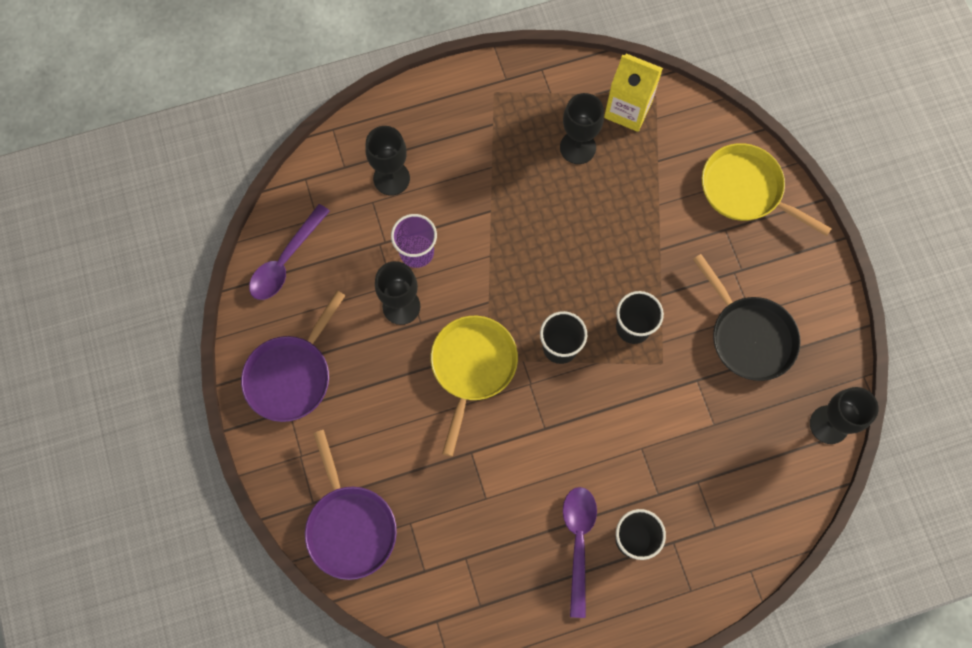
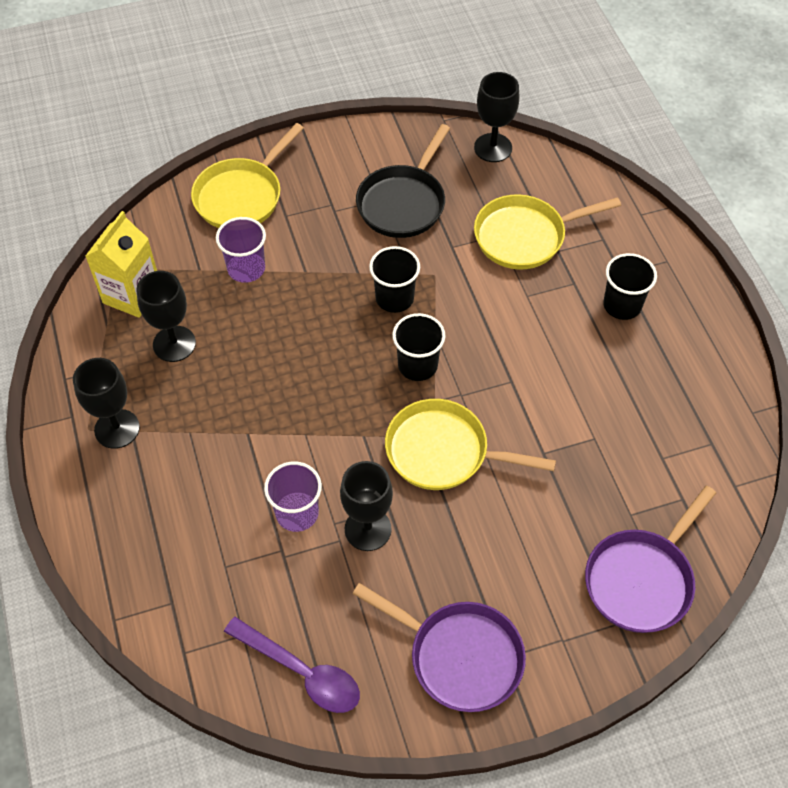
camera: 90 degrees left, 15 degrees down
(350, 526) = (642, 579): purple pan -> purple pan turned 150 degrees clockwise
(391, 178) = (194, 544): black goblet -> black goblet (117, 429)
(578, 542) = (631, 353): purple spoon -> none
(660, 199) = (246, 269): none -> purple cup
(713, 451) = (525, 236): none -> yellow pan
(748, 336) = (403, 202): black pan -> black pan turned 150 degrees clockwise

